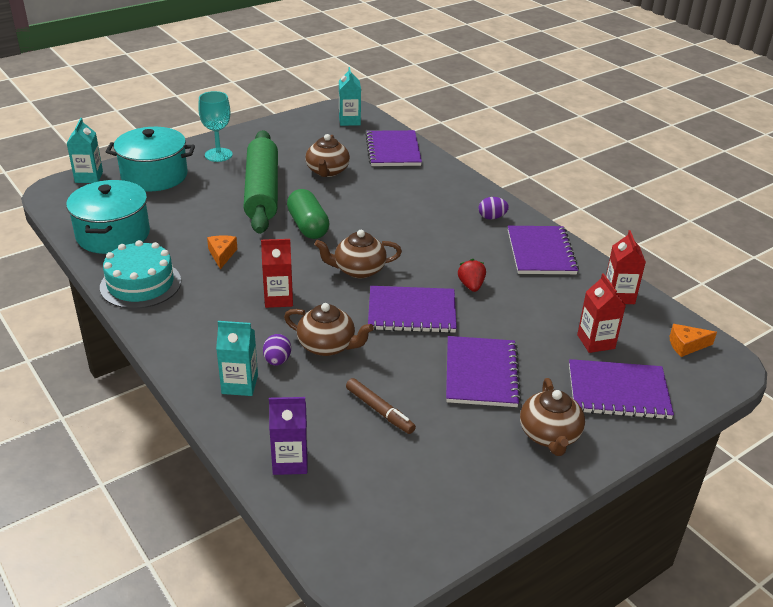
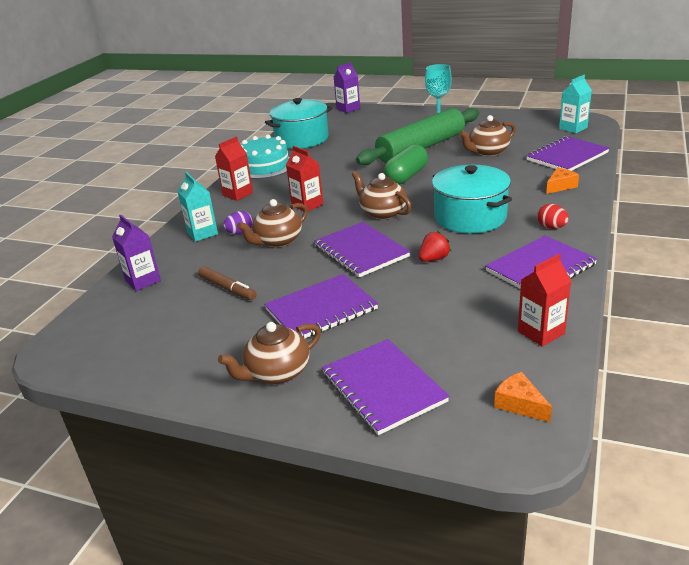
camera: 60 degrees right, 5 degrees down
(89, 177) = (348, 109): turquoise carton -> purple carton
(154, 176) = (380, 119): turquoise pot -> turquoise pot (470, 217)
(222, 255) = (328, 170): orange cheese -> orange cheese (560, 186)
(328, 346) = (277, 241): brown teapot -> brown teapot turned 60 degrees clockwise
(379, 410) = (227, 288): brown marker -> brown marker turned 60 degrees counterclockwise
(492, 217) = (551, 227): purple egg -> red egg
(596, 342) = (444, 347): red carton -> red carton (238, 194)

